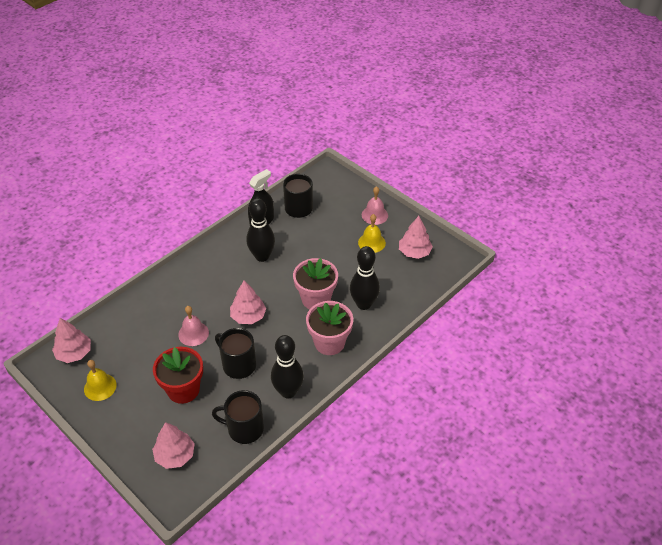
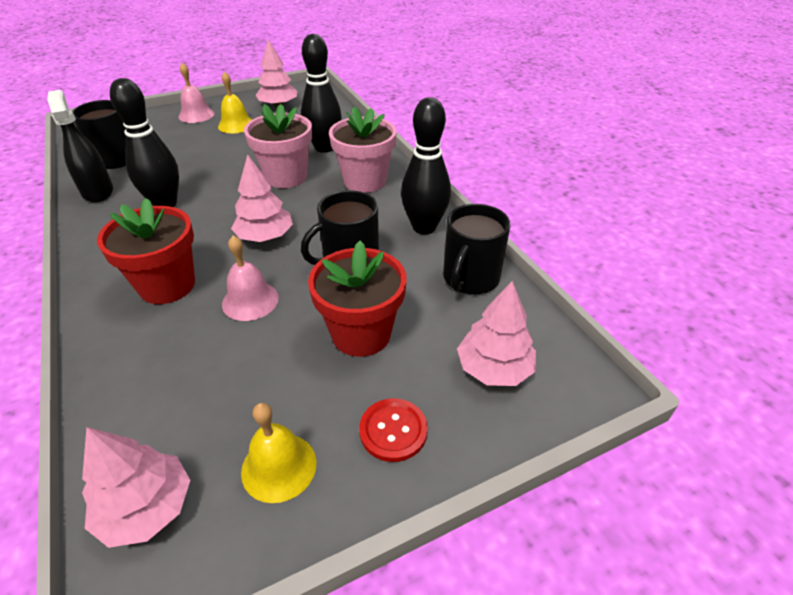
camera: 70 degrees left, 5 degrees down
(127, 422) = (393, 431): none -> red button
(194, 295) = (167, 285): none -> red flower pot

